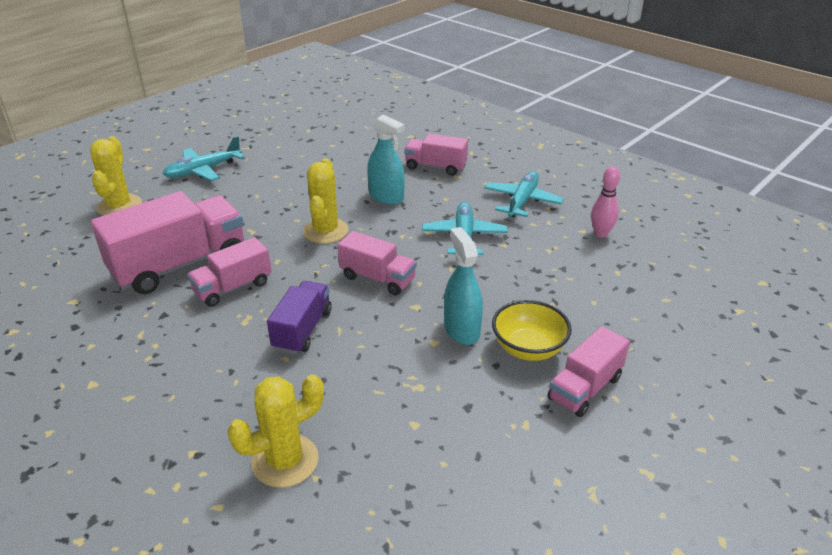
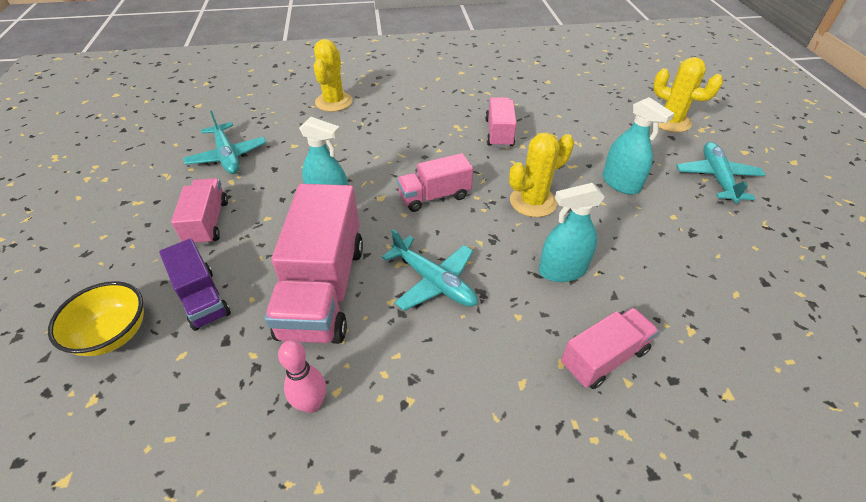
camera: 130 degrees right, 10 degrees up
(180, 265) = (551, 122): pink truck -> pink truck (323, 289)
(254, 203) = (620, 183): none -> turquoise spray bottle
(302, 330) = (420, 142): purple truck -> purple truck (202, 298)
(325, 231) = (533, 201): yellow cactus -> yellow cactus turned 75 degrees counterclockwise
(522, 201) = (447, 384): turquoise plane -> turquoise plane (228, 156)
(528, 349) = (270, 222): yellow bowl -> yellow bowl (113, 334)

